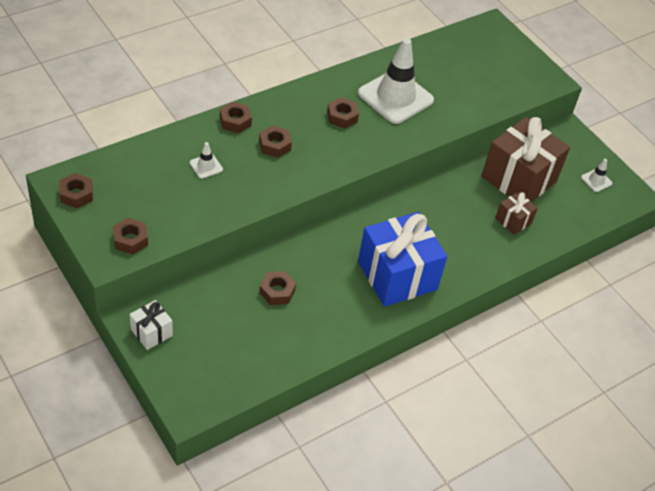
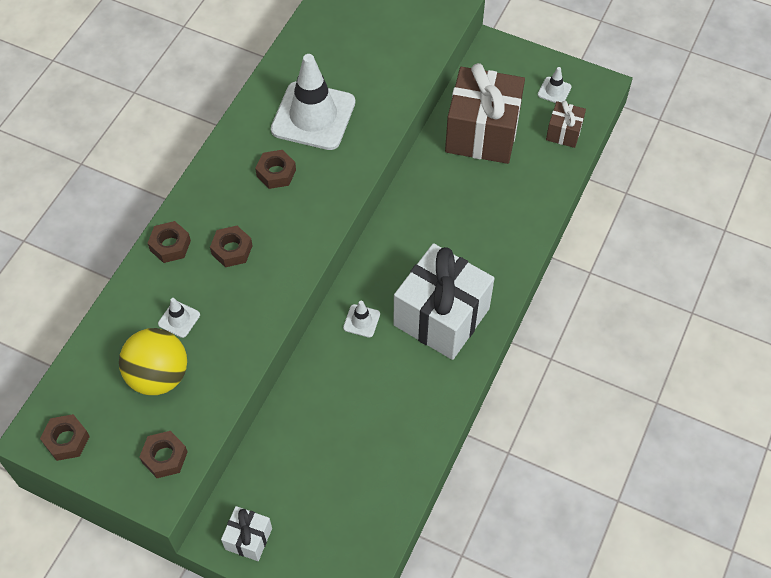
camera: 25 degrees left, 10 degrees up
(165, 191) = (158, 376): none -> yellow ball
(277, 291) = (339, 410): brown nut -> none
(337, 246) = (361, 321): none -> white traffic cone
(397, 275) = (441, 317): blue gift -> white gift
(513, 221) = (508, 185): brown gift -> brown gift (564, 132)

